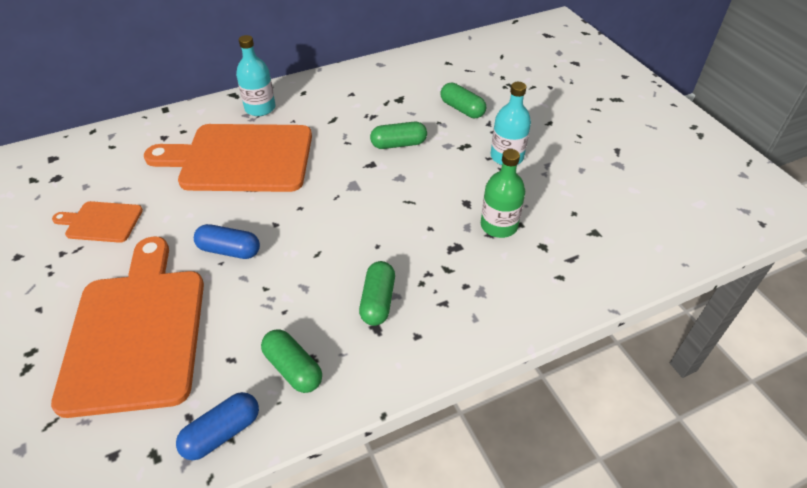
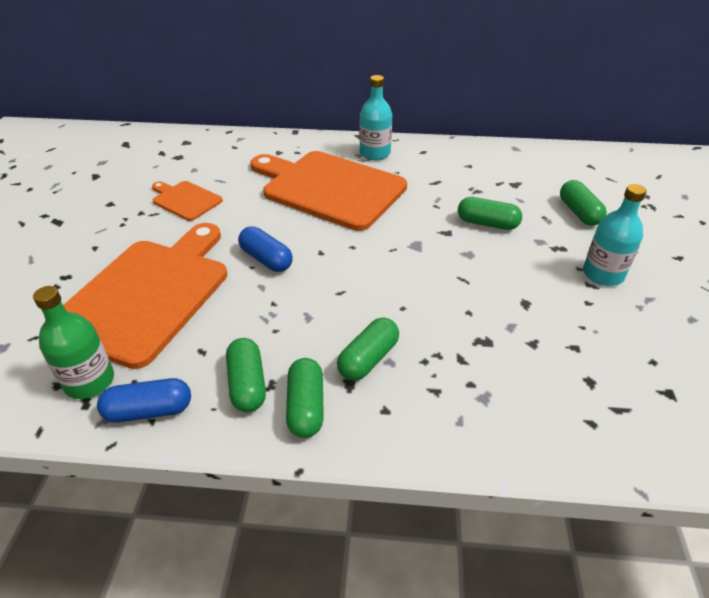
camera: 30 degrees right, 5 degrees down
(354, 363) = (306, 407): none -> green capsule
(499, 225) = (549, 339): green bottle -> green bottle (89, 381)

